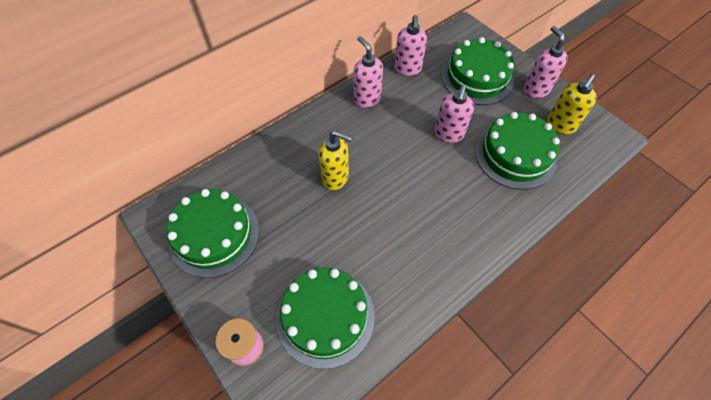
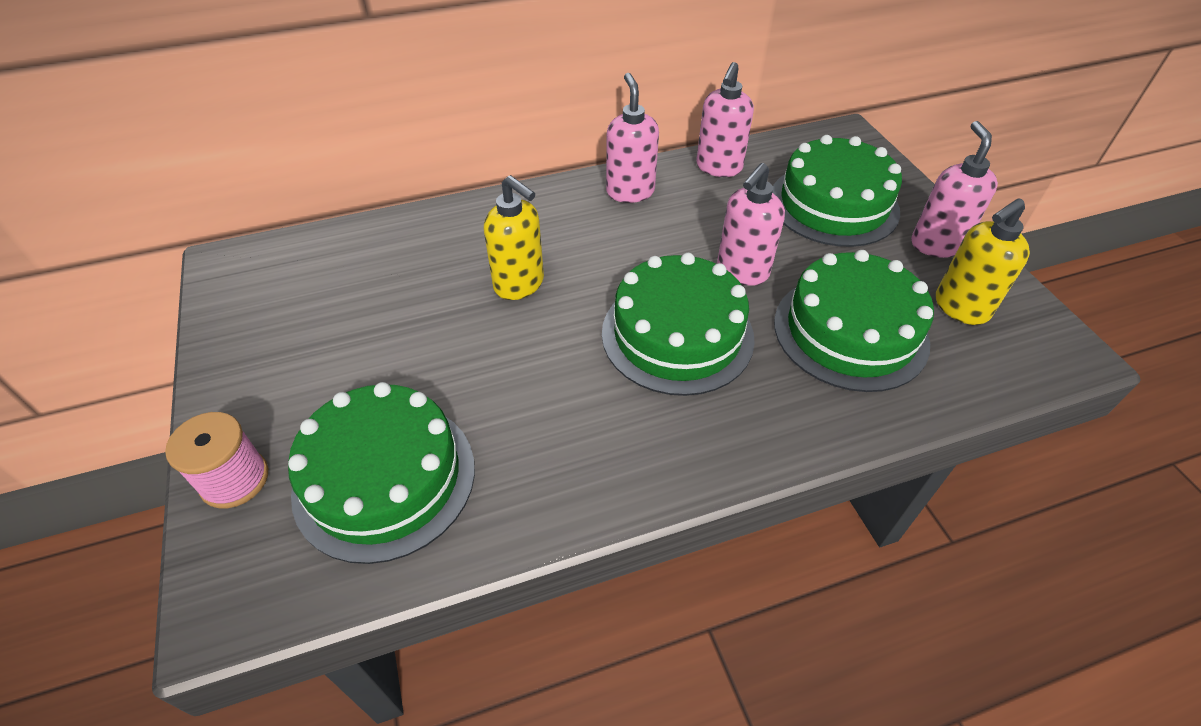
camera: 20 degrees right, 10 degrees down
(214, 235) = (291, 310): green cake -> green cake (677, 335)

